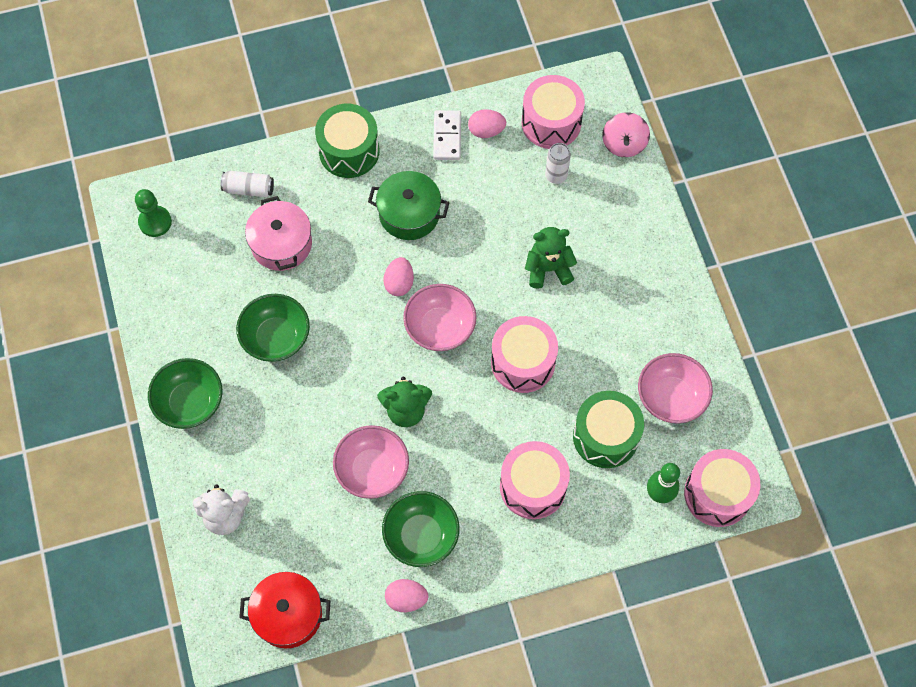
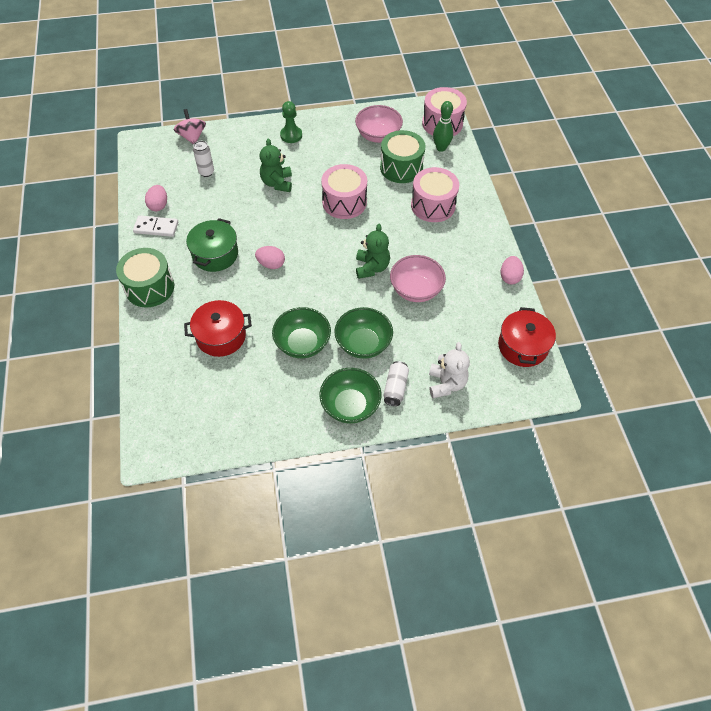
camera: 85 degrees left, 10 degrees down
(155, 222) = (177, 428): green pawn -> green pawn (291, 135)
(249, 189) = (164, 357): white can -> white can (395, 388)
(281, 244) = (221, 336): pink pot -> red pot
(421, 536) = (465, 266): green bowl -> green bowl (363, 344)
(440, 328) = (311, 244): pink bowl -> none
(551, 122) = (163, 170): pink drum -> none
(624, 144) = (192, 137): pink spinning top -> pink spinning top turned 120 degrees counterclockwise

